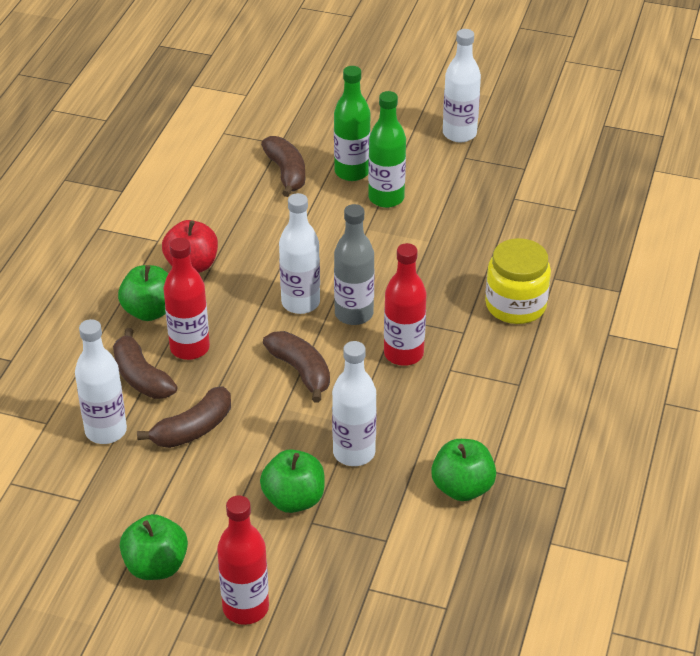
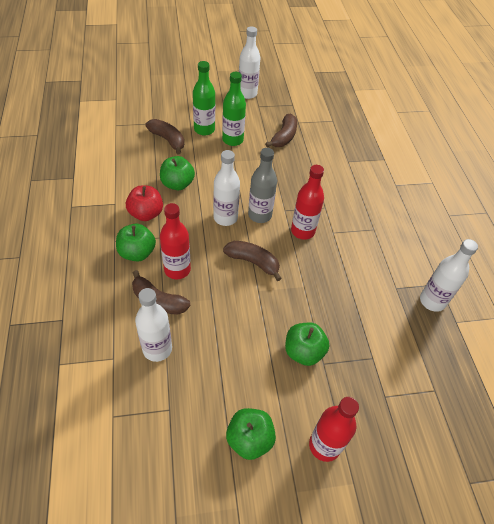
camera: 30 degrees left, 10 degrees up
(193, 429) = (213, 326): brown banana -> brown banana (284, 137)
(354, 453) = (317, 305): white bottle -> white bottle (432, 301)
(462, 488) = (389, 305): green apple -> green apple (177, 184)
(515, 305) = (340, 183): yellow jar -> none

